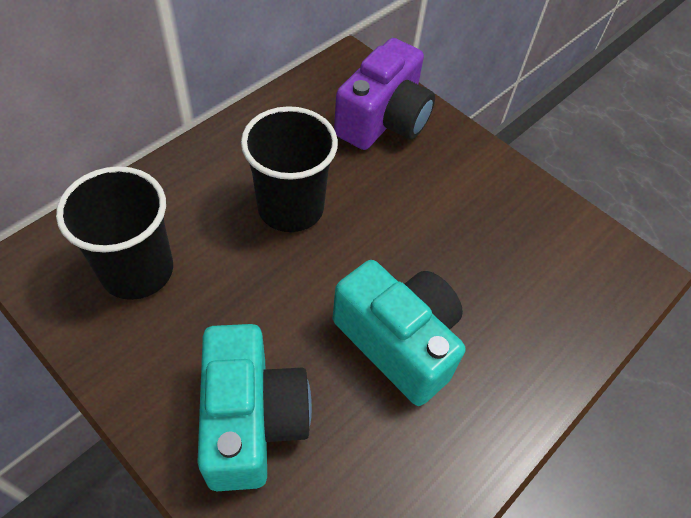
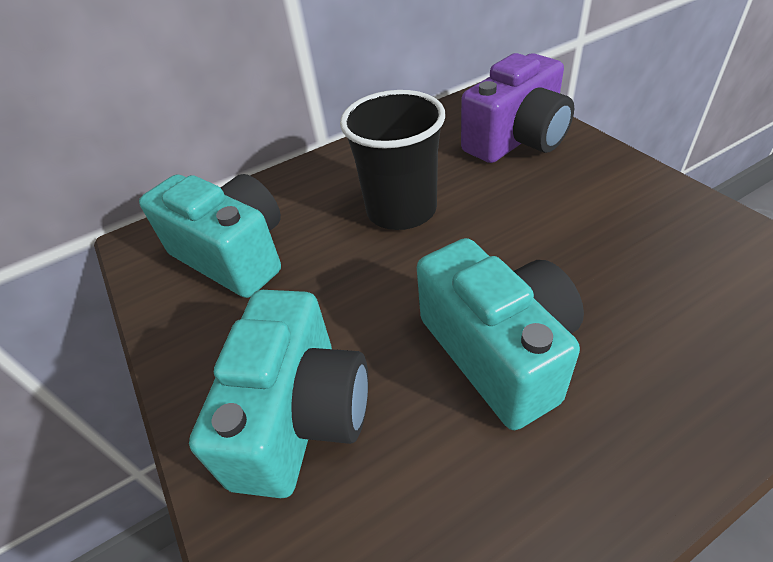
camera: 25 degrees right, 10 degrees down
(137, 270) = (233, 255): black cup -> turquoise camera

